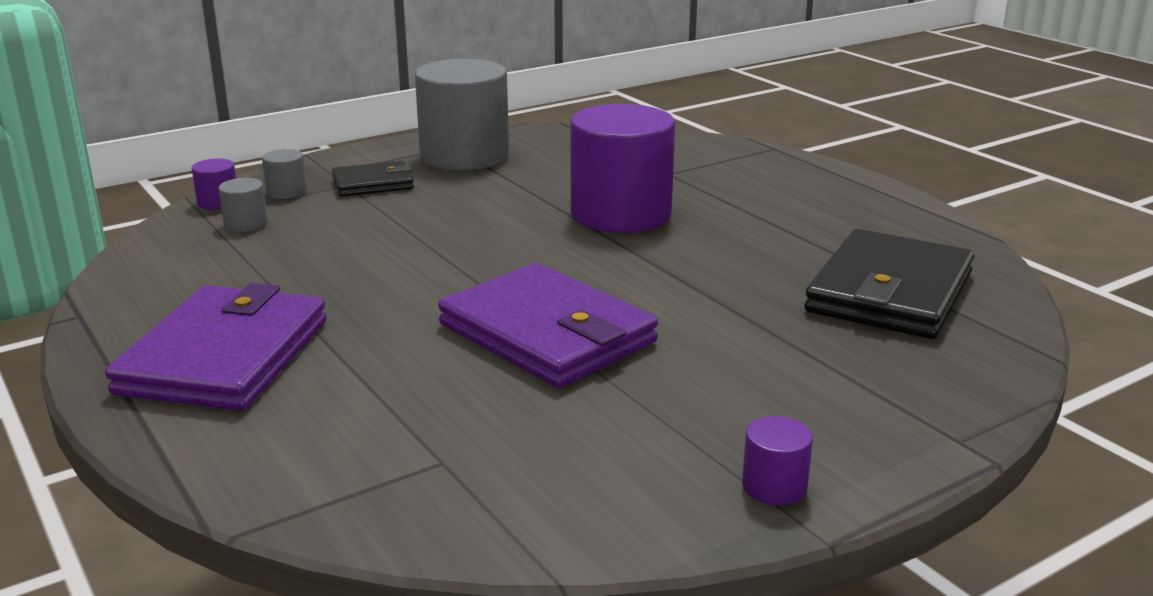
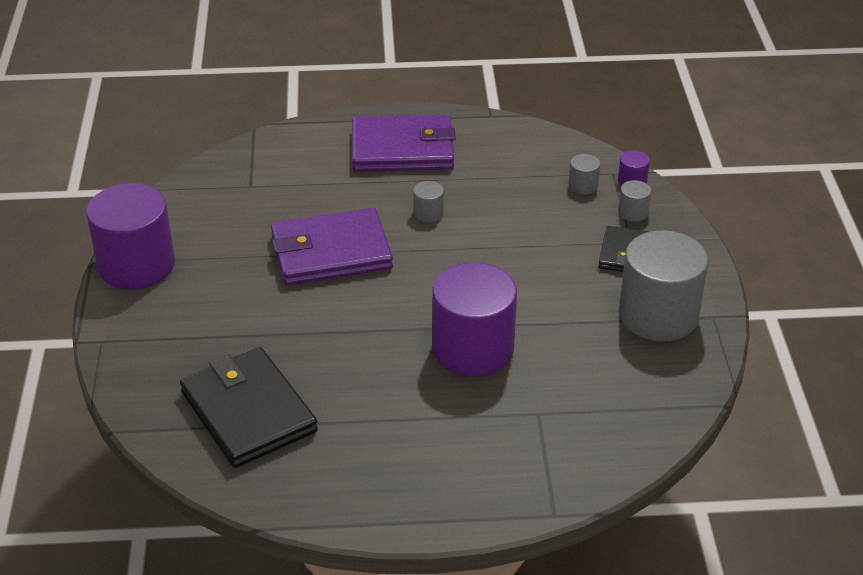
camera: 120 degrees right, 15 degrees up
(225, 356) = (403, 149): purple wallet -> purple wallet turned 45 degrees counterclockwise
(389, 295) = (428, 213): none -> grey cylinder
(774, 486) = (136, 265): purple cylinder -> purple cylinder, size x2.43

